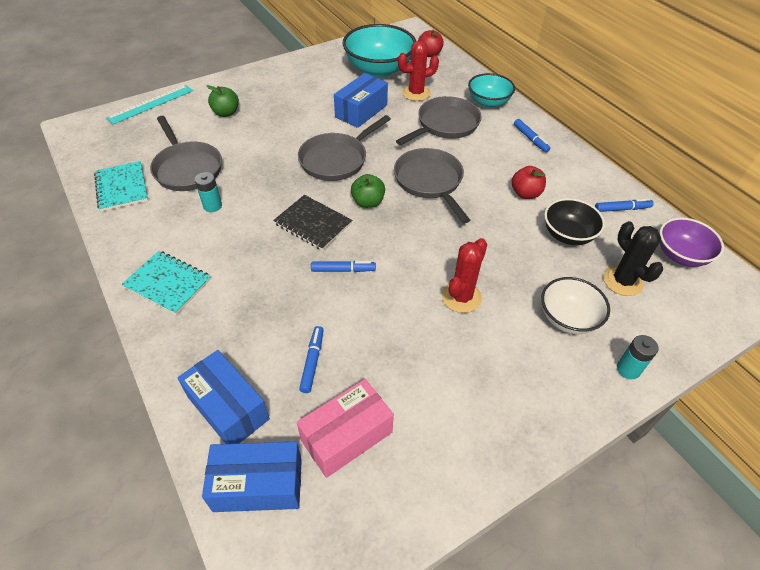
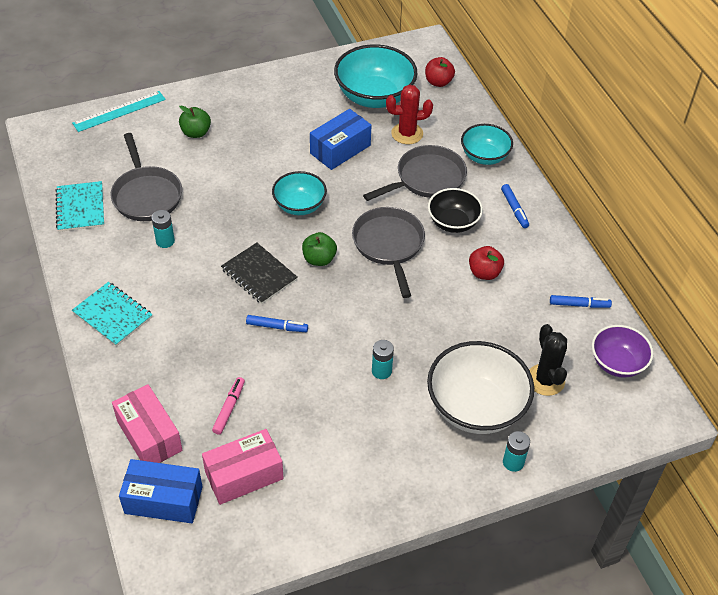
camera: 10 degrees right, 0 degrees up
(228, 408) = (149, 435): blue box -> pink box
(312, 361) = (229, 408): blue marker -> pink marker
(336, 159) = (299, 205): grey pan -> turquoise bowl
(461, 297) = (381, 371): red cactus -> turquoise battery
(567, 235) = (510, 324): black bowl -> black bowl (453, 222)
(568, 318) = (476, 407): white bowl -> white bowl, size x1.66

